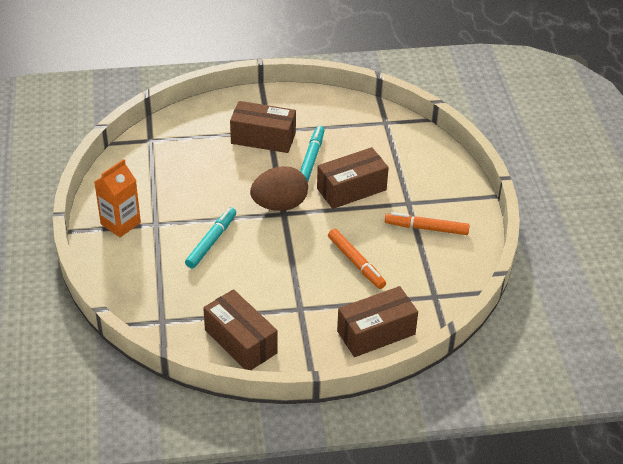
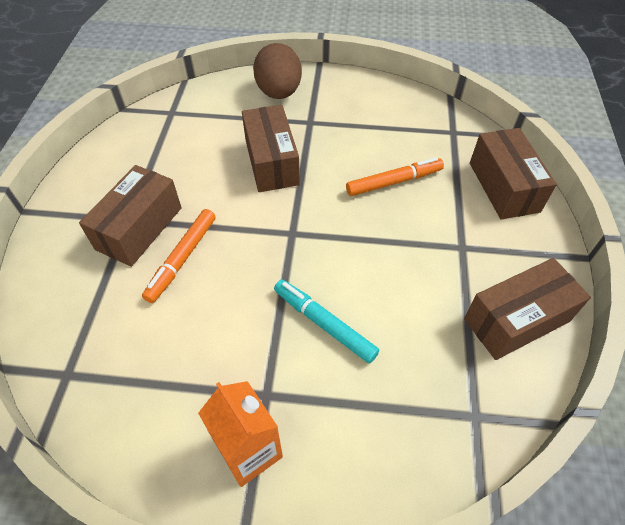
camera: 75 degrees left, 10 degrees up
(279, 205) = (275, 234): brown egg -> brown egg (279, 93)
(311, 158) = (202, 187): turquoise marker -> none
(426, 228) = (352, 117): orange marker -> orange marker (182, 259)

